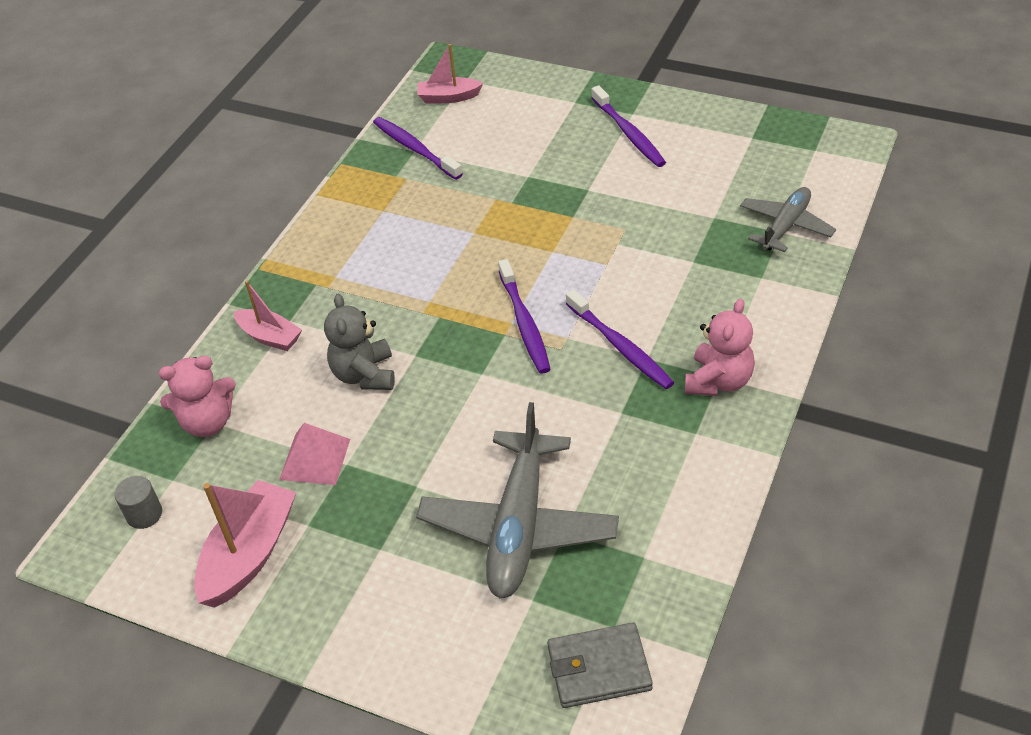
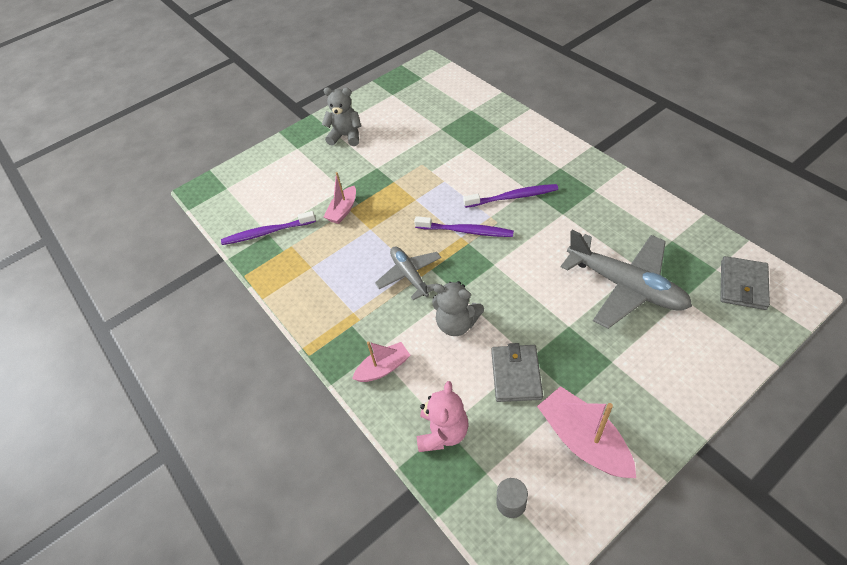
camera: 60 degrees left, 5 degrees up
(315, 459) = (516, 374): pink pyramid -> grey wallet
(448, 97) = (234, 201): pink boat -> pink boat (343, 210)
(629, 134) = (346, 136): purple toothbrush -> grey teddy bear
(718, 381) = (563, 169): pink teddy bear -> none
(785, 226) = (468, 107): grey plane -> grey plane (409, 275)

